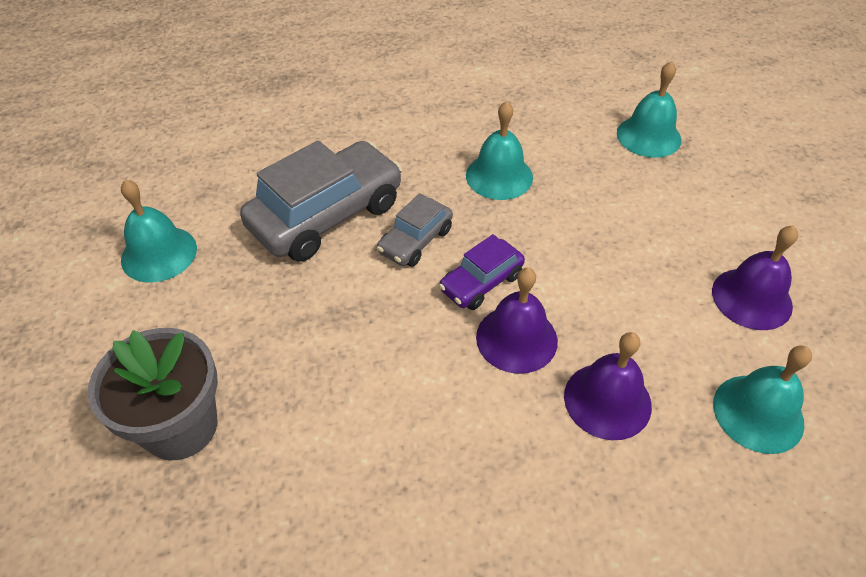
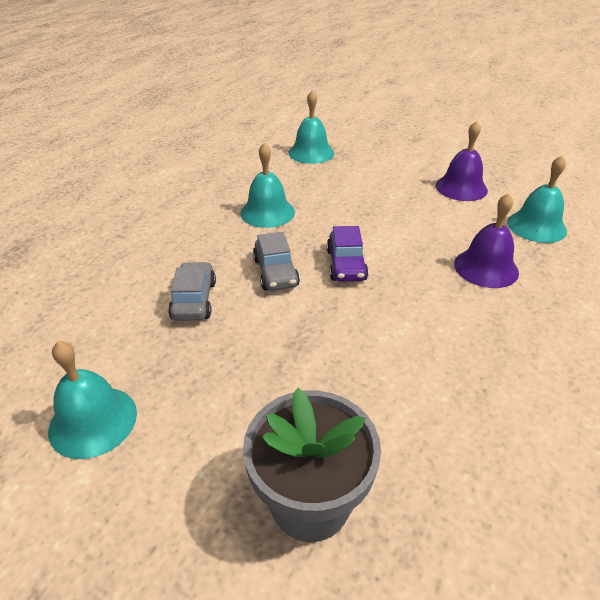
camera: 50 degrees left, 10 degrees down
(326, 215) = (194, 300): grey car -> grey car, size x0.53
(516, 338) = (407, 275): purple bell -> none

